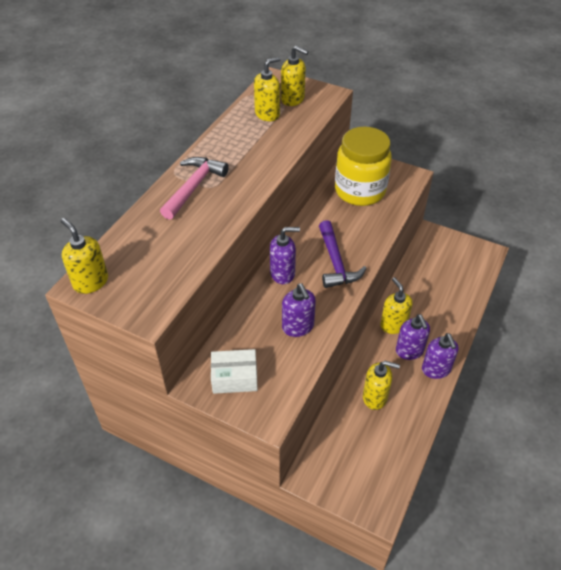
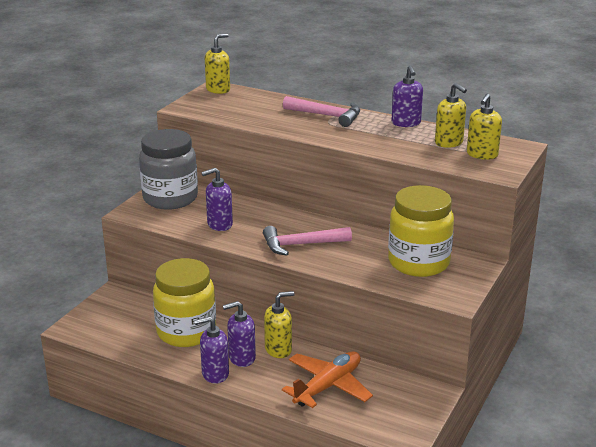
camera: 90 degrees right, 20 degrees down
(234, 378) = (170, 198): white box -> grey jar
(283, 273) = (286, 218): purple soap dispenser -> purple soap dispenser (406, 123)
(336, 263) = (301, 245): purple hammer -> pink hammer
(375, 397) = (186, 332): yellow soap dispenser -> yellow jar
(437, 293) = (328, 386): none -> orange plane

